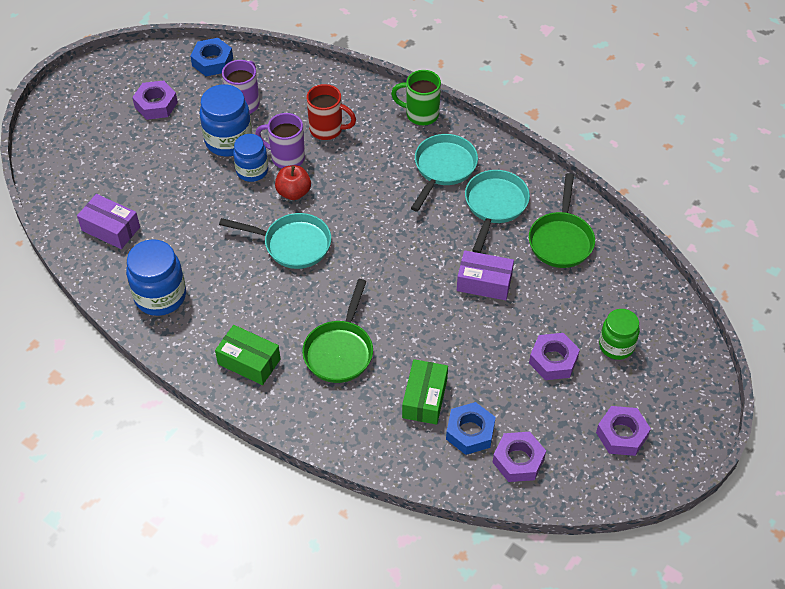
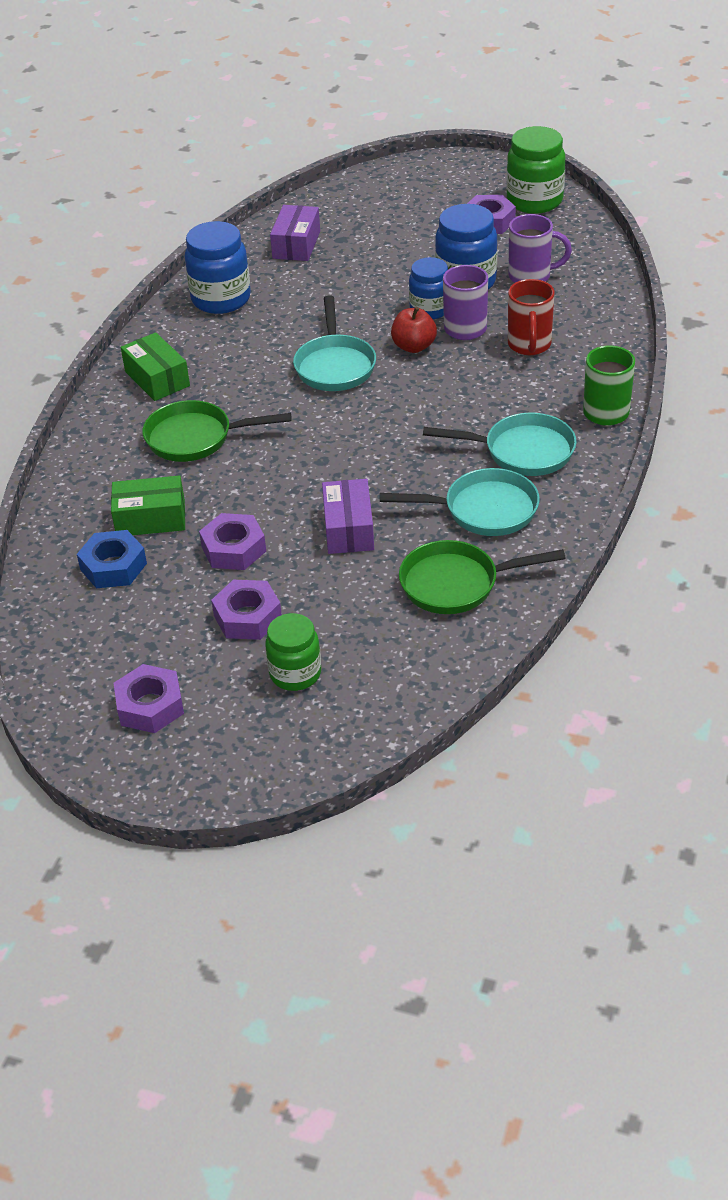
camera: 75 degrees right, 10 degrees down
(145, 71) = (534, 201): none -> green jar
(212, 61) = (582, 238): blue nut -> none
(249, 361) = (157, 379): green box -> green box turned 45 degrees counterclockwise
(518, 460) = (84, 616): purple nut -> purple nut (233, 549)

